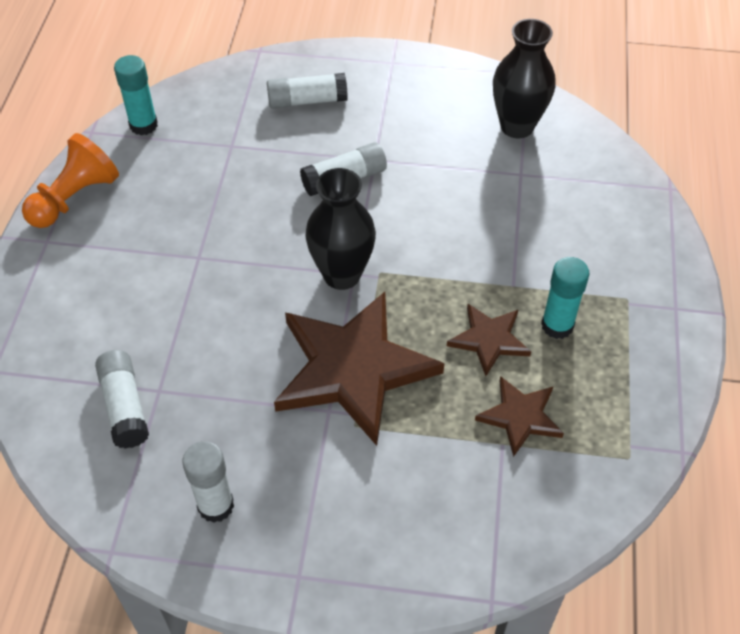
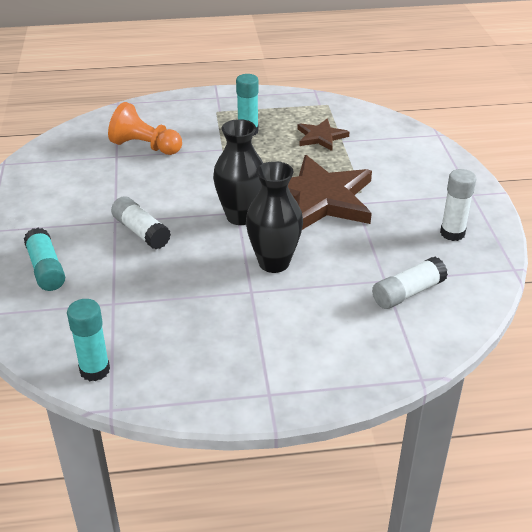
camera: 105 degrees left, 15 degrees down
(74, 198) = (209, 391): orange pawn -> orange pawn (145, 147)
(307, 101) = (46, 269): white glue stick -> turquoise glue stick
(489, 340) = (270, 152): brown star -> none
(517, 126) = (65, 162): black vase -> black vase (274, 263)

